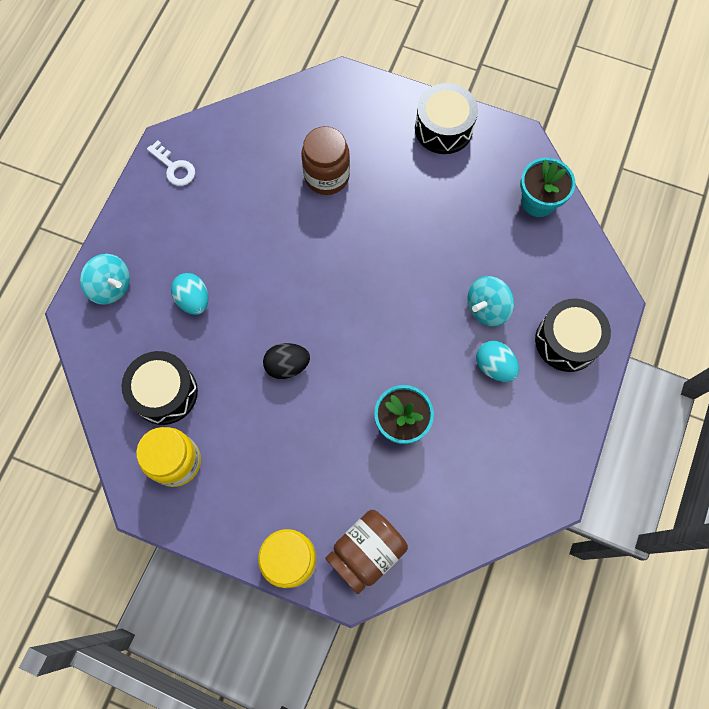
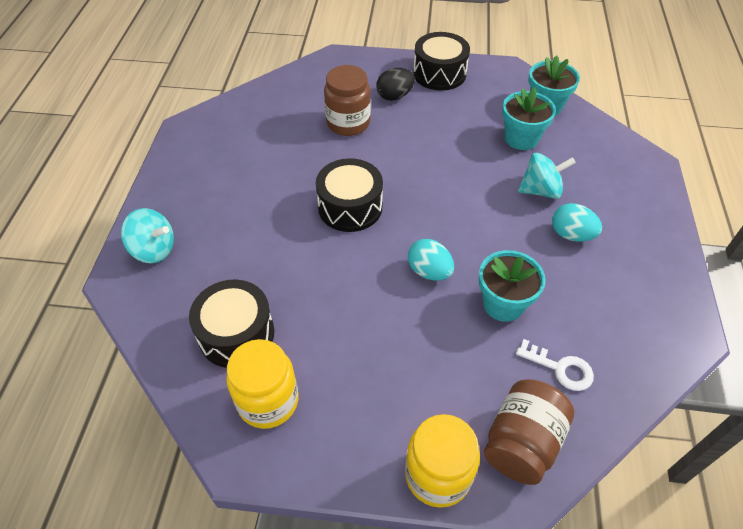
camera: 15 degrees left, 20 degrees down
(174, 167) = (198, 143): white key -> white key (560, 368)
(193, 300) = (246, 243): turquoise egg -> turquoise egg (429, 271)
(287, 365) = (364, 279): black egg -> black egg (394, 96)
(487, 308) = (540, 190): turquoise spinning top -> turquoise spinning top turned 135 degrees counterclockwise
(494, 238) = (521, 138): none -> turquoise flower pot
(567, 341) = (627, 200): black drum -> black drum (350, 207)

